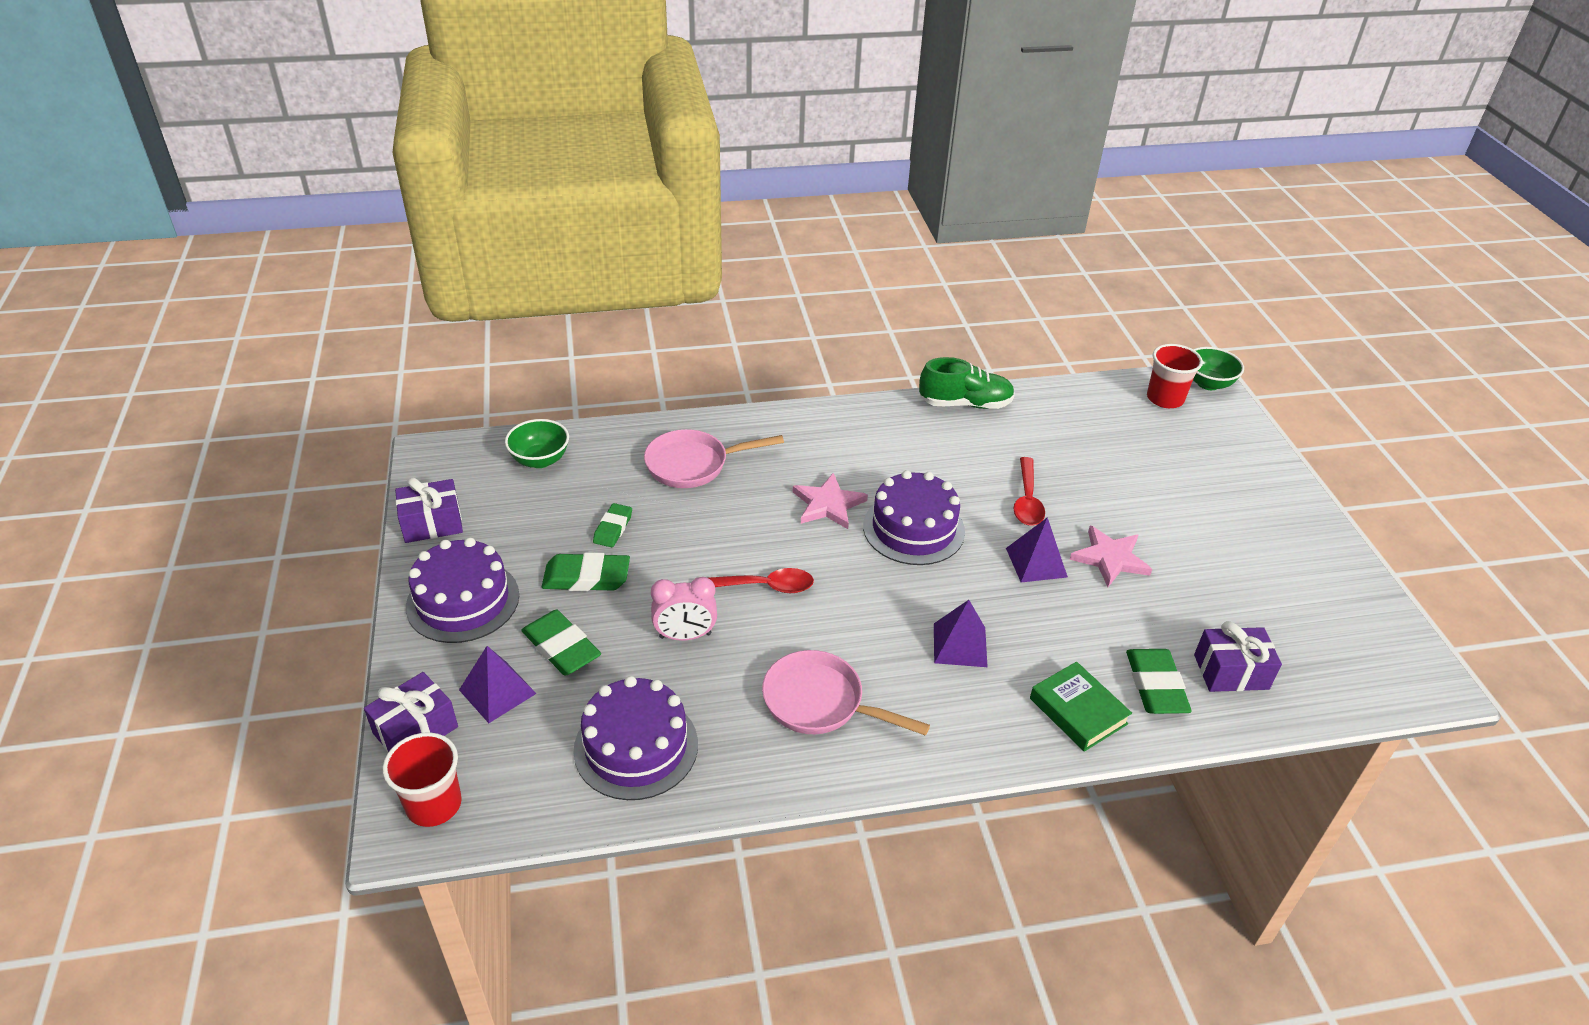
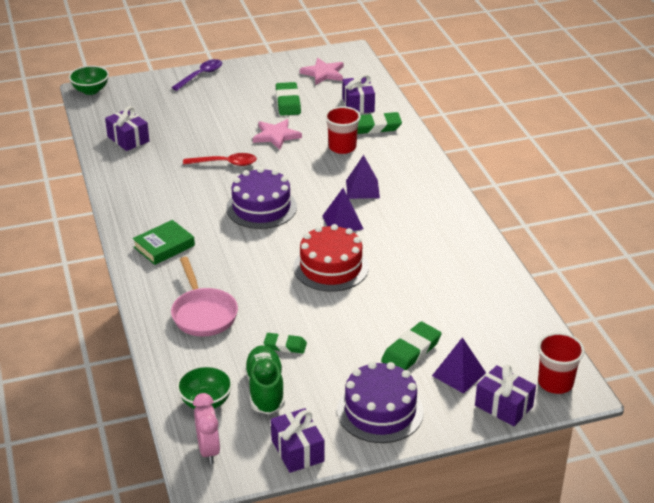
camera: 95 degrees left, 5 degrees down
(586, 577) = (341, 351): green eraser -> green eraser (288, 102)
(636, 747) = (481, 305): purple cake -> none
(685, 636) = (385, 296): pink clock -> pink clock (208, 450)
(763, 586) = (331, 267): red spoon -> red cake
(820, 703) = (423, 237): pink pan -> none
(828, 504) = (241, 245): pink star -> pink star (323, 73)
(965, 404) = (117, 188): green shoe -> green shoe (265, 389)
(1036, 562) = (285, 161): purple pyramid -> purple pyramid (342, 222)
(1078, 711) = (400, 151): green book -> green book (164, 246)
(1084, 414) = (128, 139): none -> purple gift
(1165, 399) = (109, 107): red cup -> red cup (342, 147)
(1282, 488) = (201, 75): none -> purple spoon

